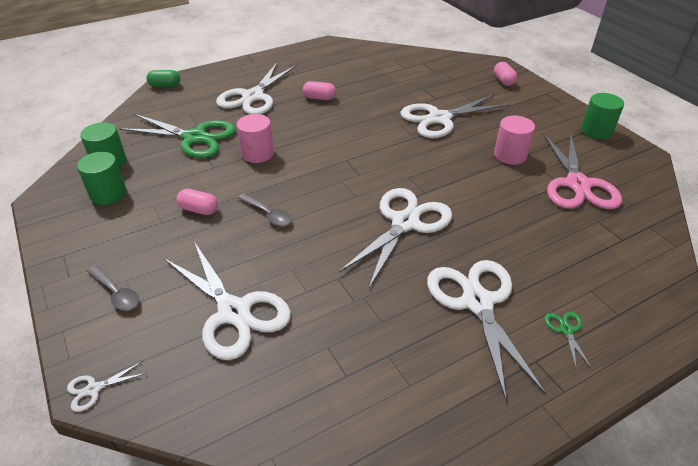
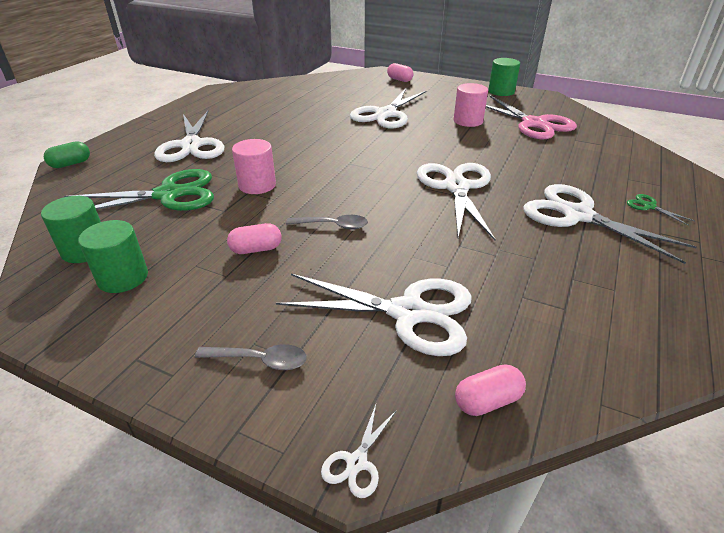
camera: 35 degrees left, 5 degrees down
(319, 98) = (262, 128): pink capsule -> pink capsule (487, 401)

